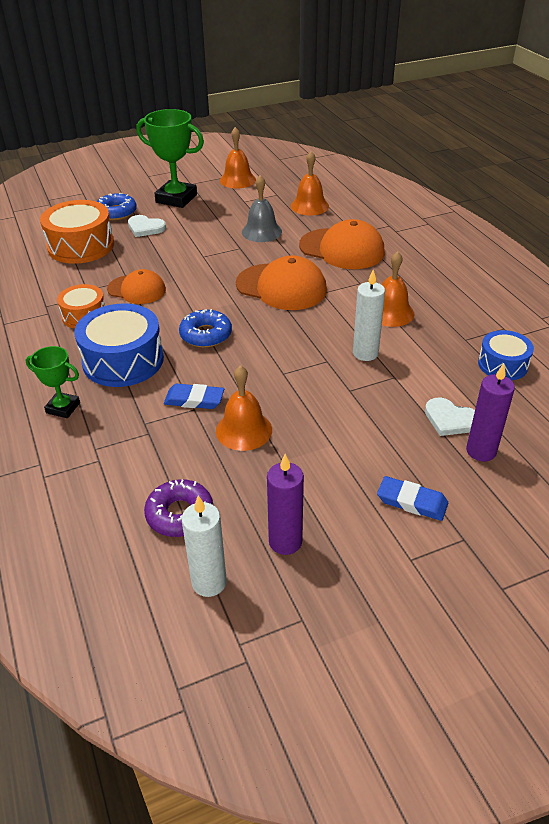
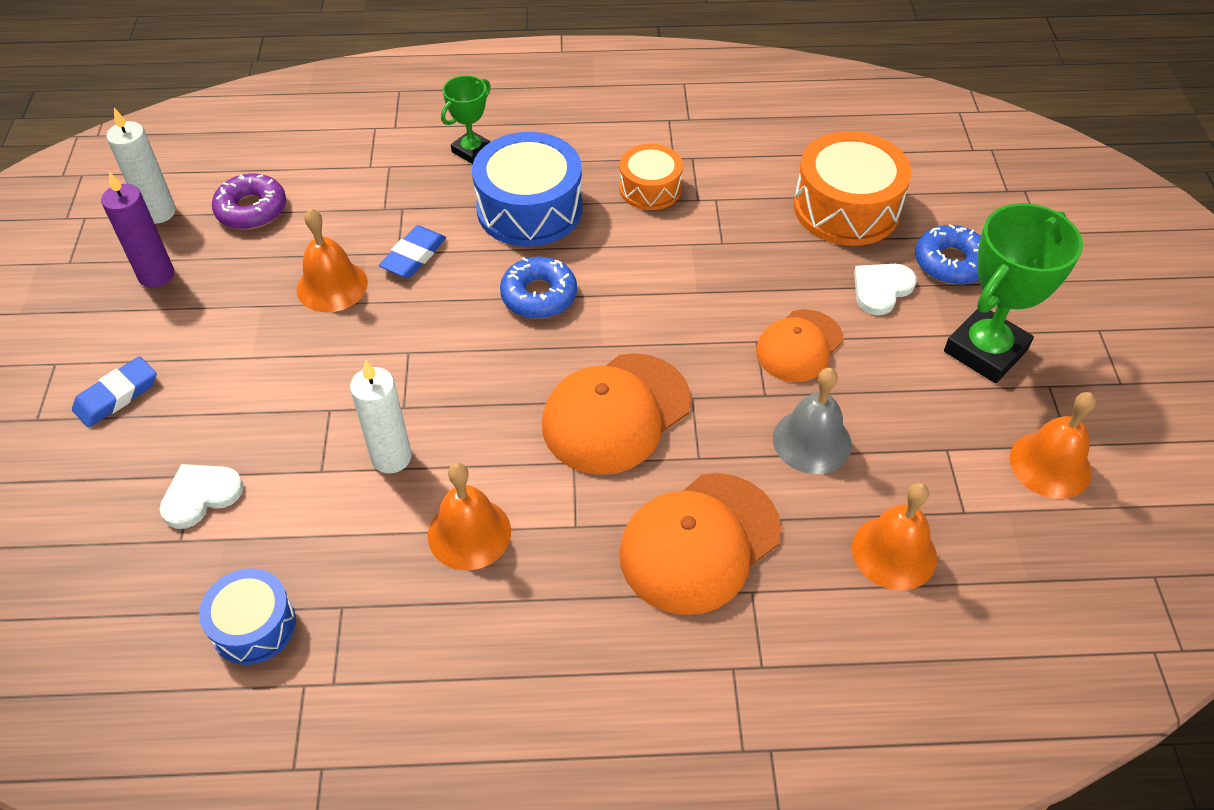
camera: 110 degrees right, 10 degrees up
(137, 289) = (690, 247): orange cap -> orange cap (799, 346)
(481, 451) = (128, 501): purple candle -> none

